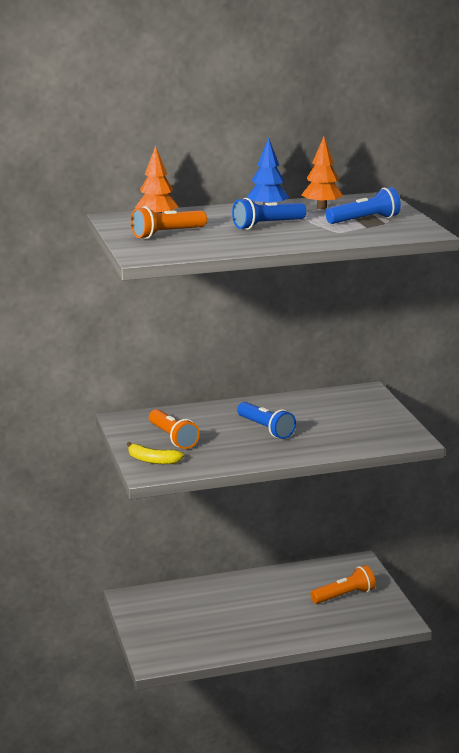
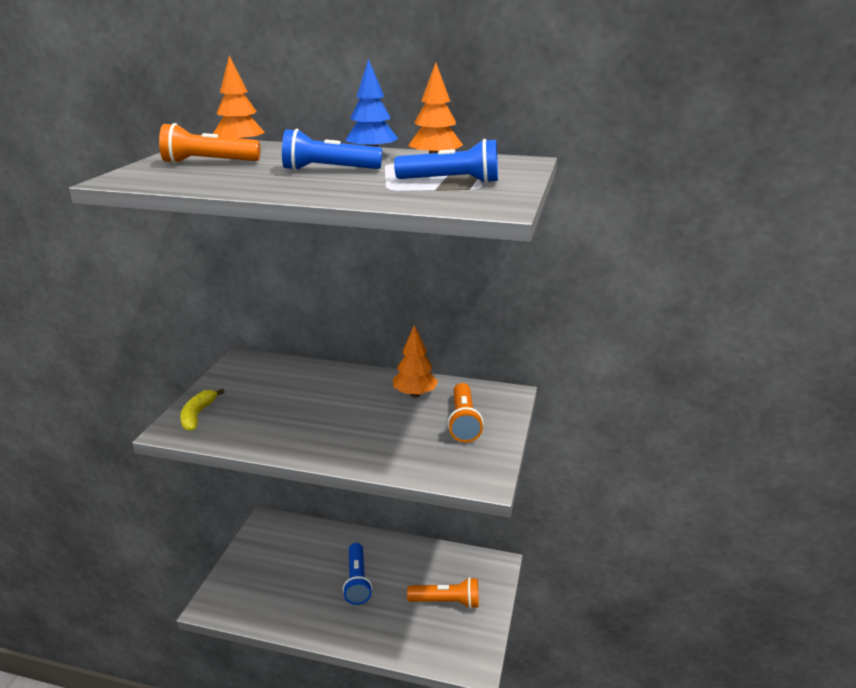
camera: 30 degrees right, 5 degrees up
(153, 460) = (198, 415): yellow banana -> yellow banana turned 45 degrees clockwise
(172, 438) = (251, 394): orange flashlight -> orange flashlight (463, 422)
(265, 429) = (347, 411): blue flashlight -> blue flashlight (357, 581)
(299, 406) = (415, 394): none -> orange tree

